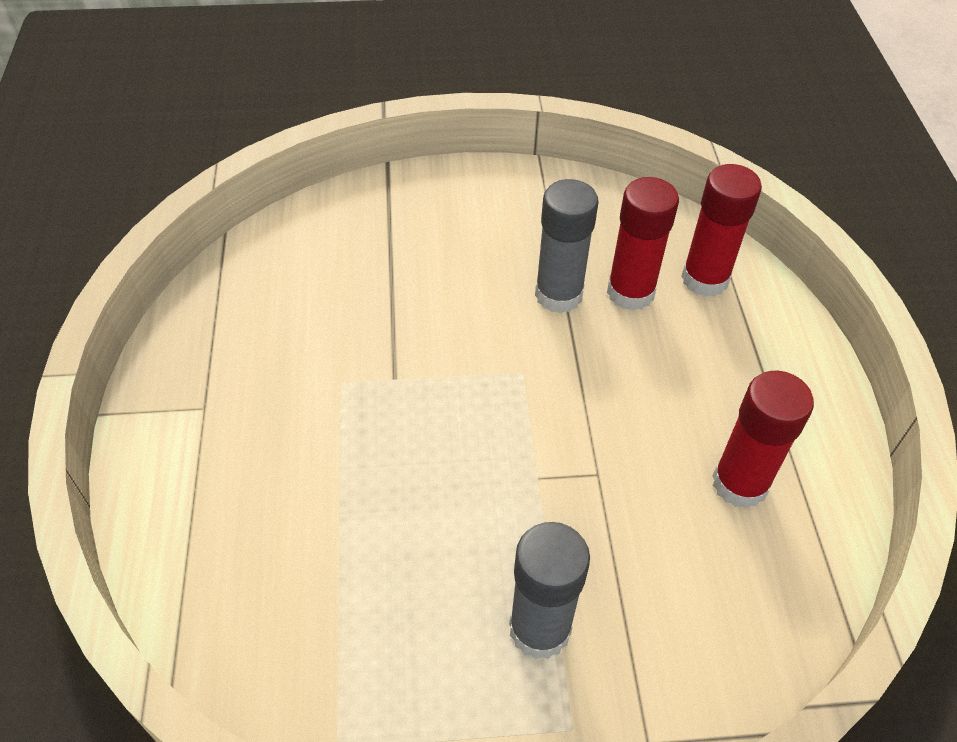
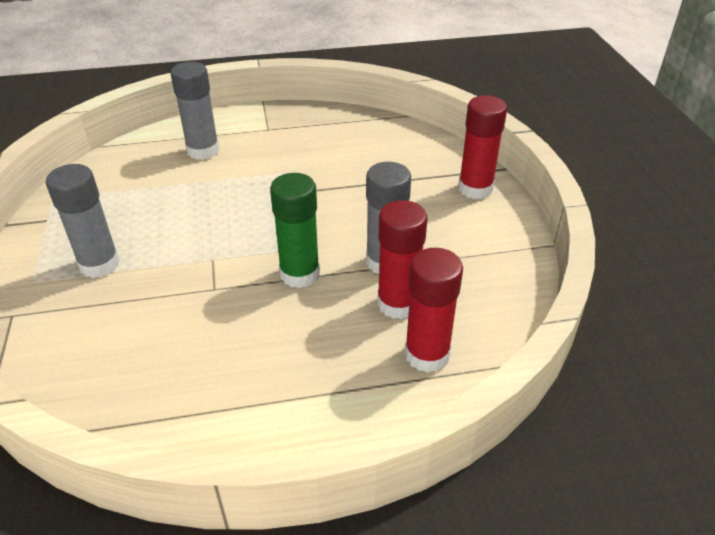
camera: 85 degrees right, 10 degrees down
(247, 501) = (203, 151): none -> grey glue stick
(576, 379) = (299, 274): none -> green glue stick
(739, 484) = (198, 369): red glue stick -> red glue stick (475, 188)

